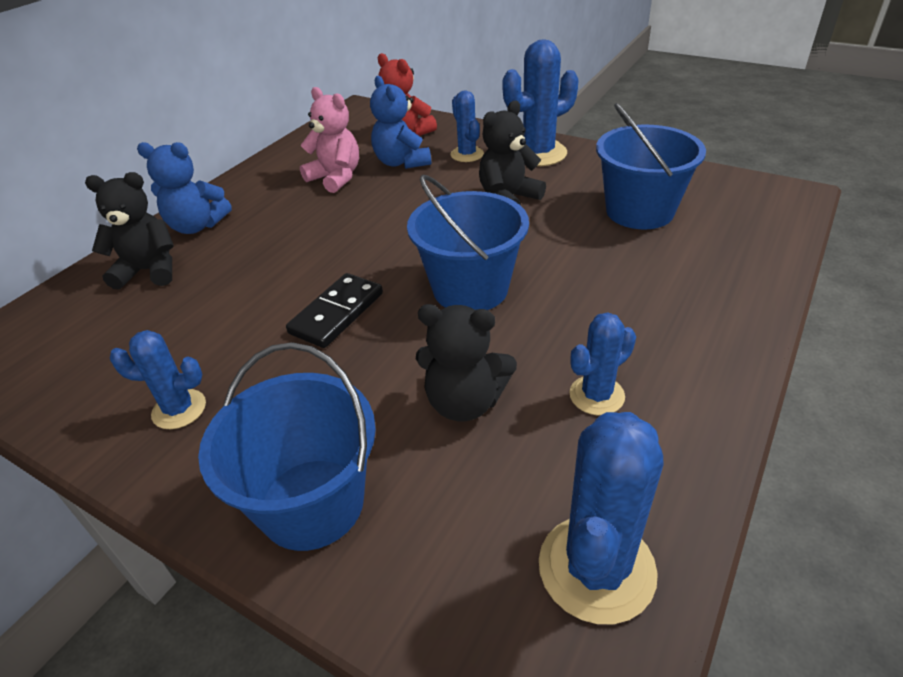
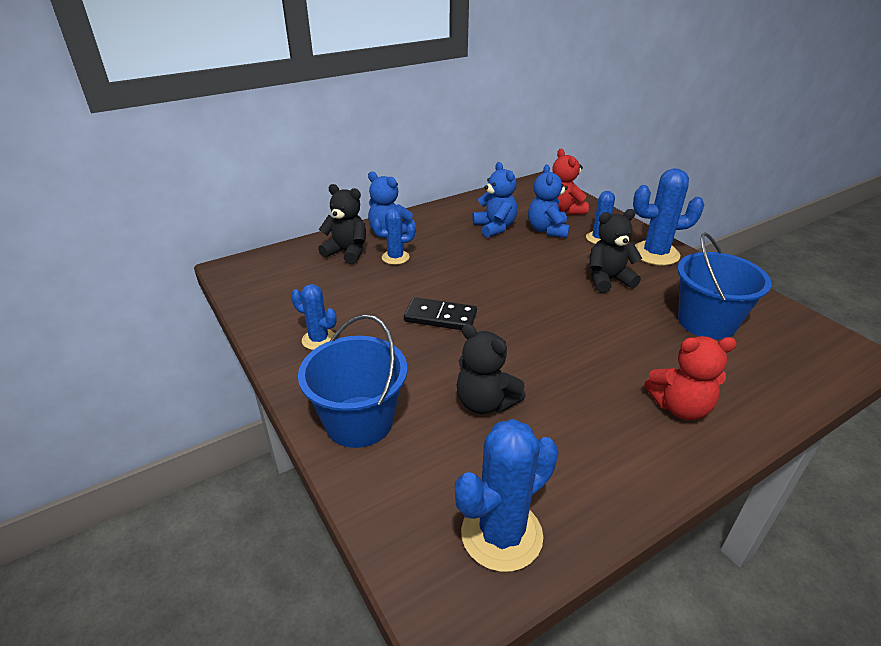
camera: 25 degrees right, 5 degrees down
(336, 178) = (495, 228): pink teddy bear -> blue teddy bear
(336, 313) = (440, 317): black domino -> black domino turned 45 degrees clockwise
(470, 289) = (538, 333): blue bucket -> none
(596, 395) = (577, 434): blue cactus -> blue cactus (395, 257)
(679, 316) = (680, 407): none -> red teddy bear

